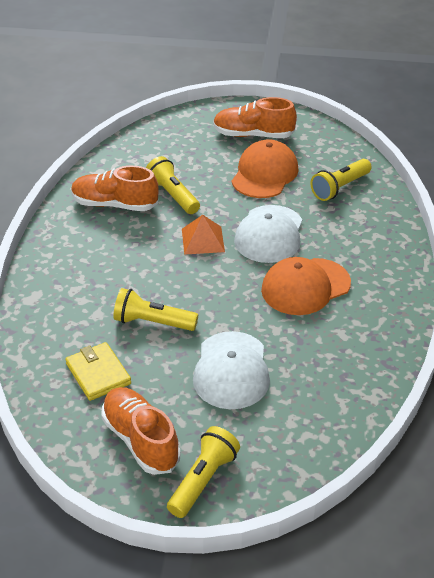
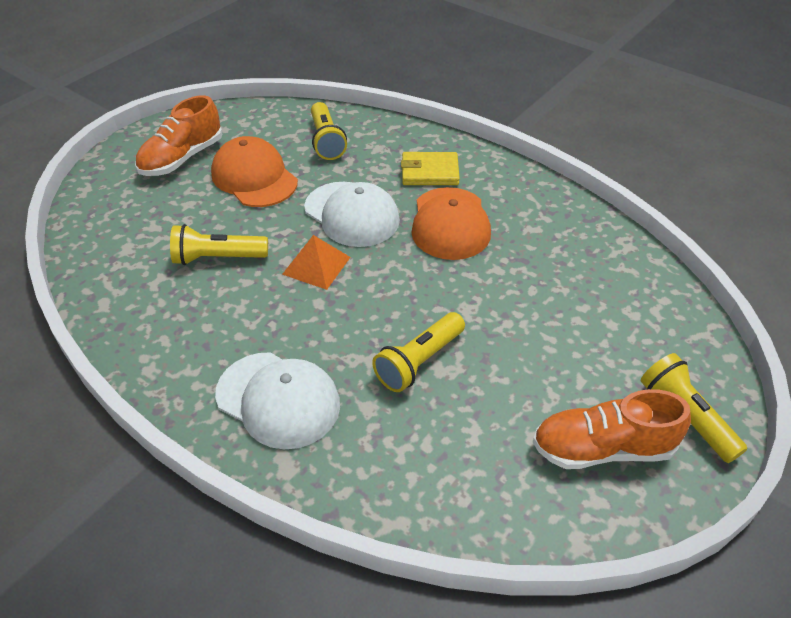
camera: 60 degrees left, 5 degrees up
(98, 374) = (472, 447): yellow wallet -> yellow wallet (430, 172)
(114, 204) = (183, 313): orange shoe -> none
(231, 370) = (536, 327): white cap -> white cap (278, 399)

